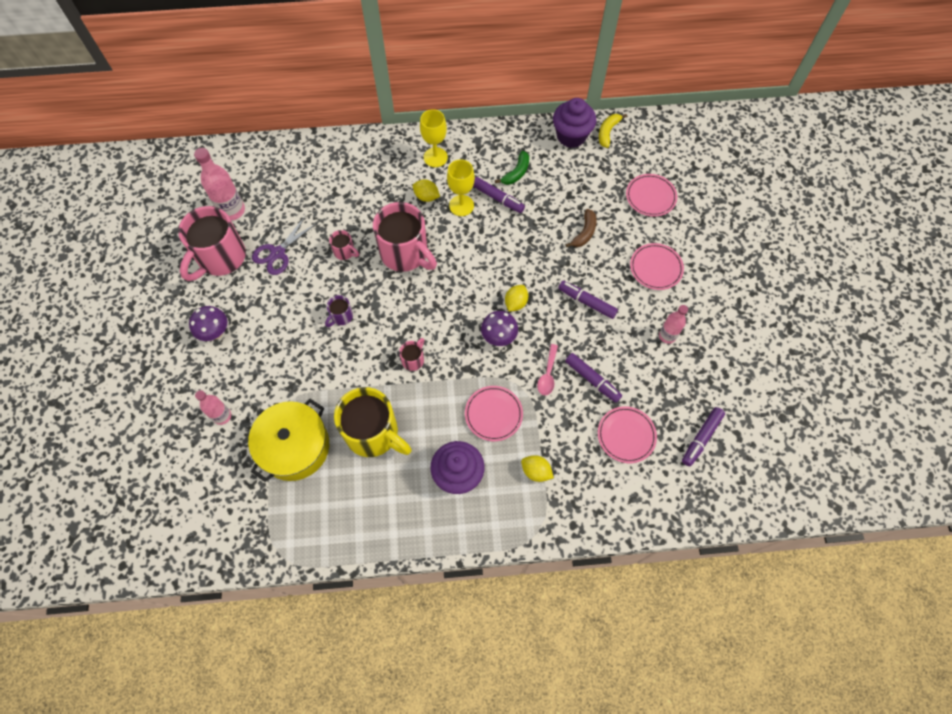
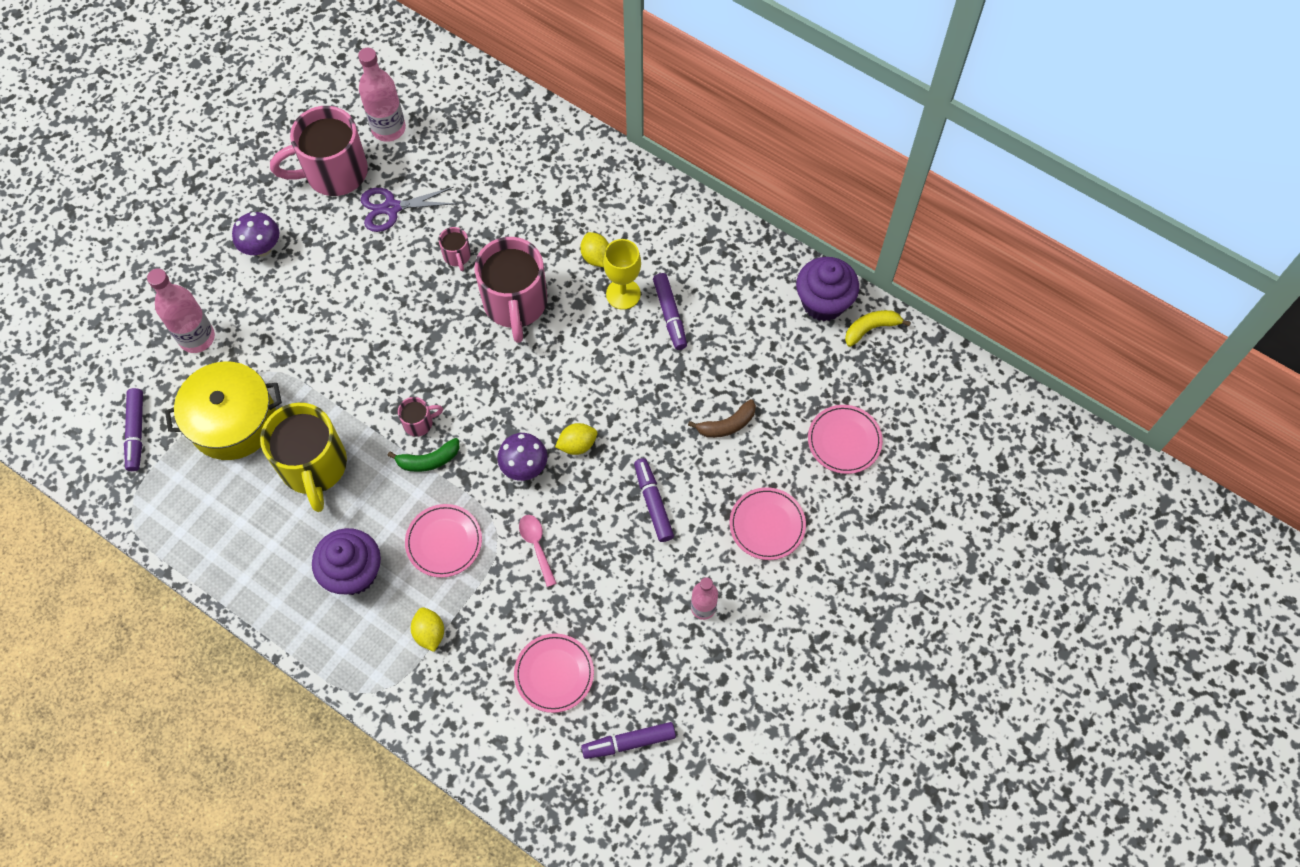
camera: 40 degrees right, 0 degrees up
(222, 416) = (197, 338): pink bottle -> pink bottle, size x1.59
(341, 316) = (391, 323): purple mug -> none
(435, 157) = (647, 218): yellow goblet -> none
(516, 173) = (718, 300): green banana -> green banana (428, 460)
(548, 374) = (536, 546): pink spoon -> pink spoon turned 105 degrees clockwise
(592, 380) = (576, 589): purple marker -> purple marker (136, 432)

